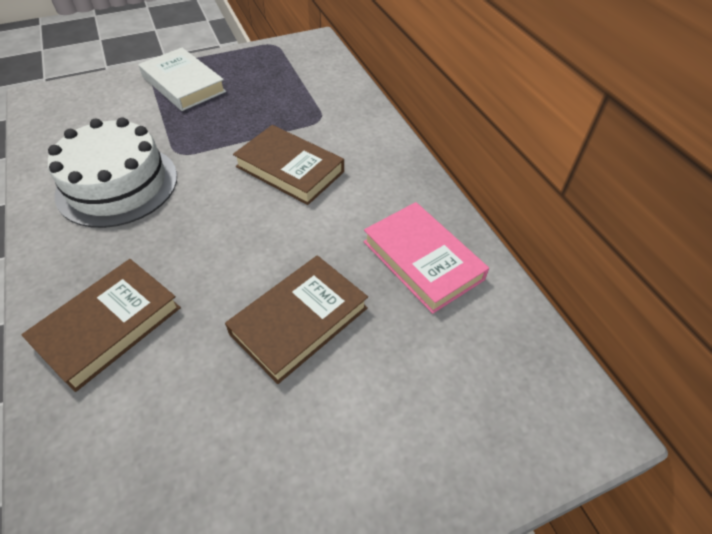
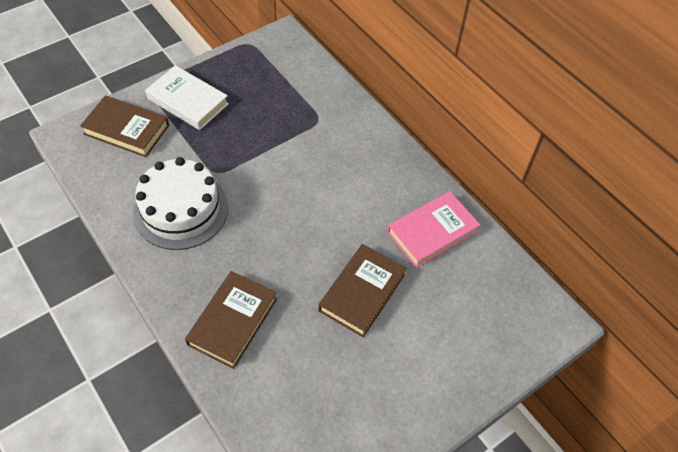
camera: 15 degrees left, 5 degrees up
(290, 169) = (311, 172): brown book -> brown book (126, 129)
(422, 260) = (432, 232): pink book -> pink book turned 75 degrees counterclockwise

